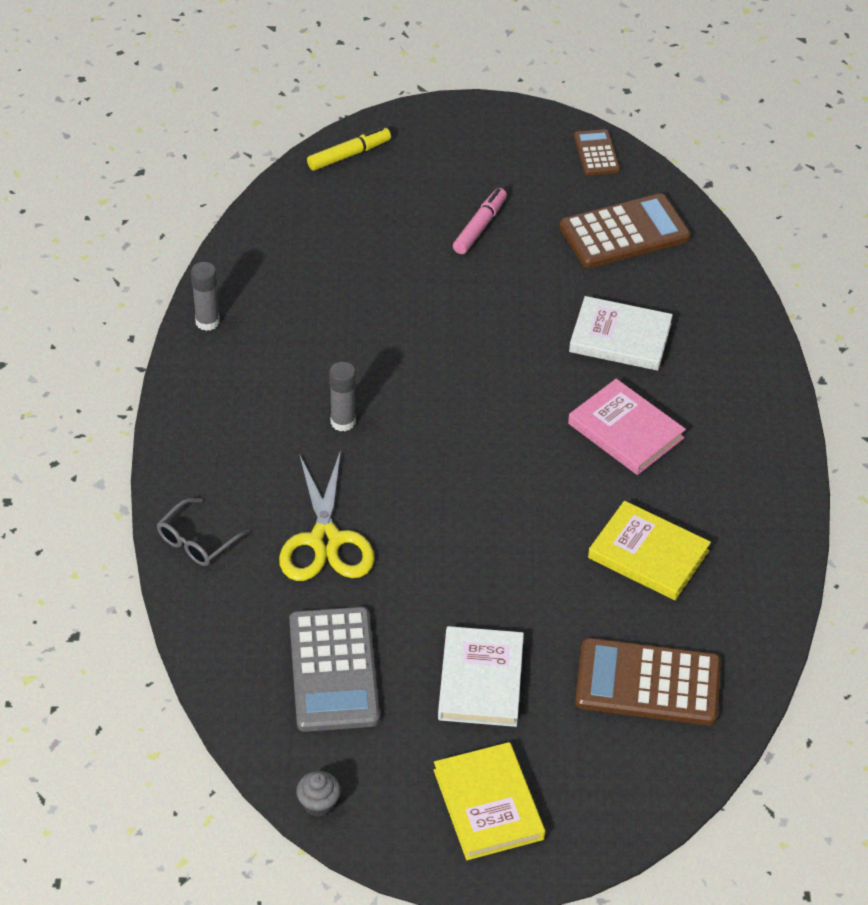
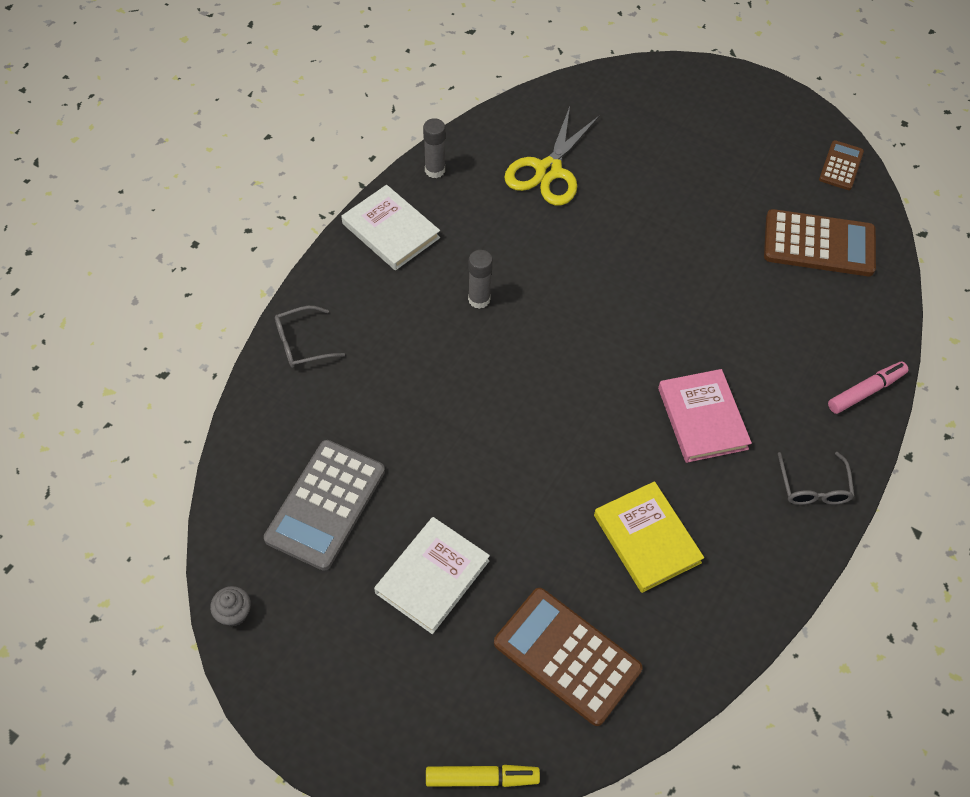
camera: 30 degrees right, 10 degrees up
(325, 540) = (396, 391): yellow scissors -> yellow scissors (548, 170)
(349, 155) = (636, 83): yellow marker -> yellow marker (482, 778)
(480, 226) = (700, 186): pink marker -> pink marker (865, 391)
(488, 804) = (362, 691): yellow book -> none
(620, 338) = (753, 334): white book -> white book (391, 230)
(760, 443) = (813, 487): none -> grey glasses

